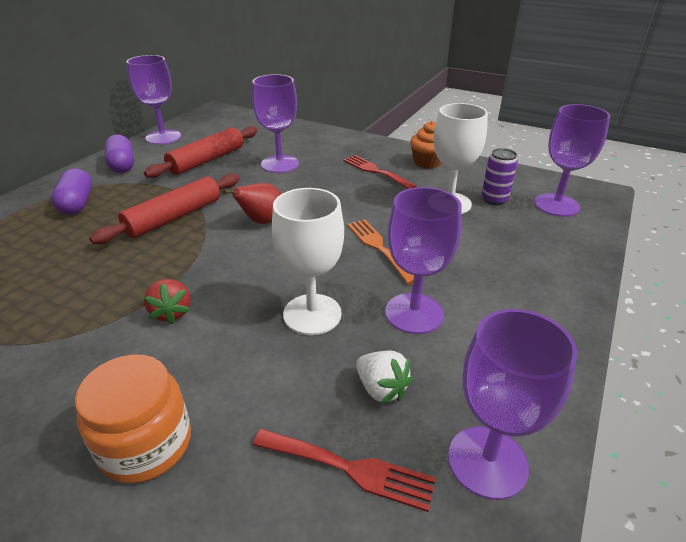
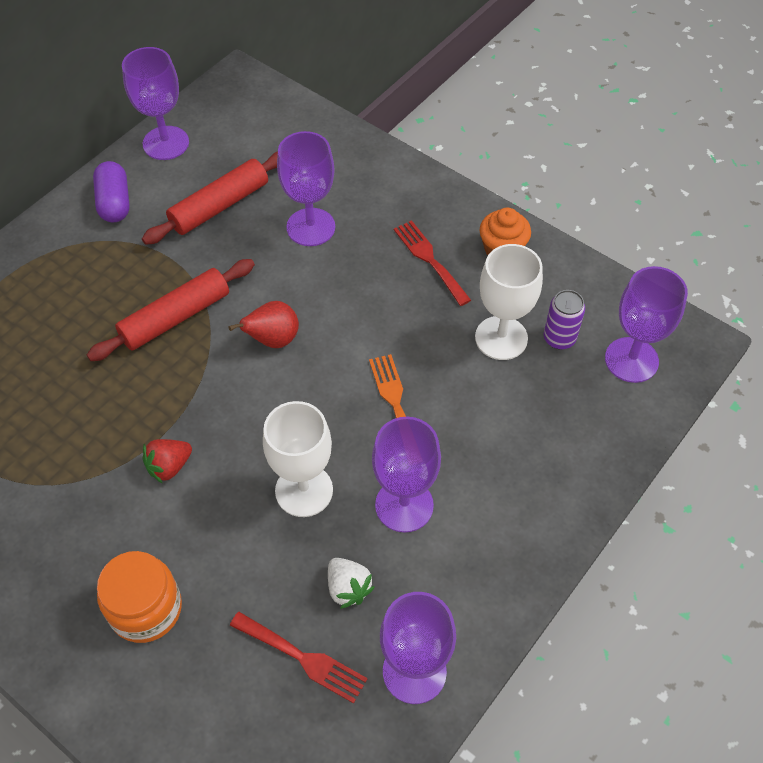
camera: 10 degrees right, 20 degrees up
(77, 204) = (66, 276): purple capsule -> none
(171, 312) = (169, 466): red strawberry -> red strawberry turned 60 degrees clockwise

